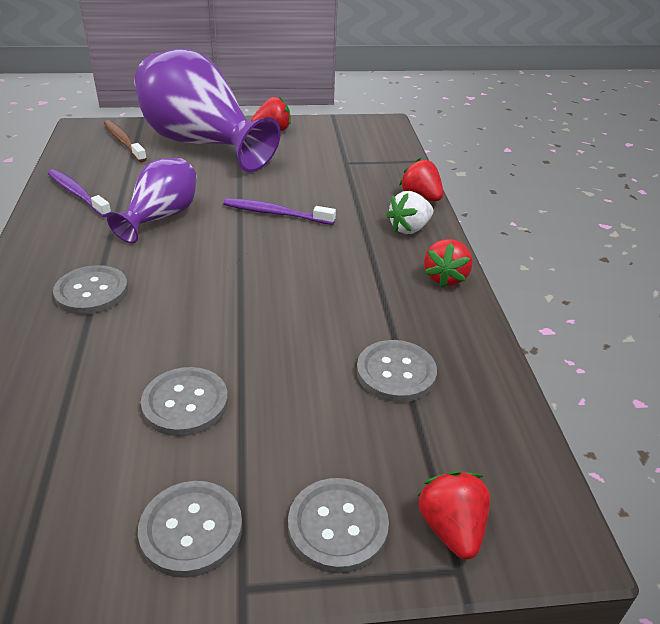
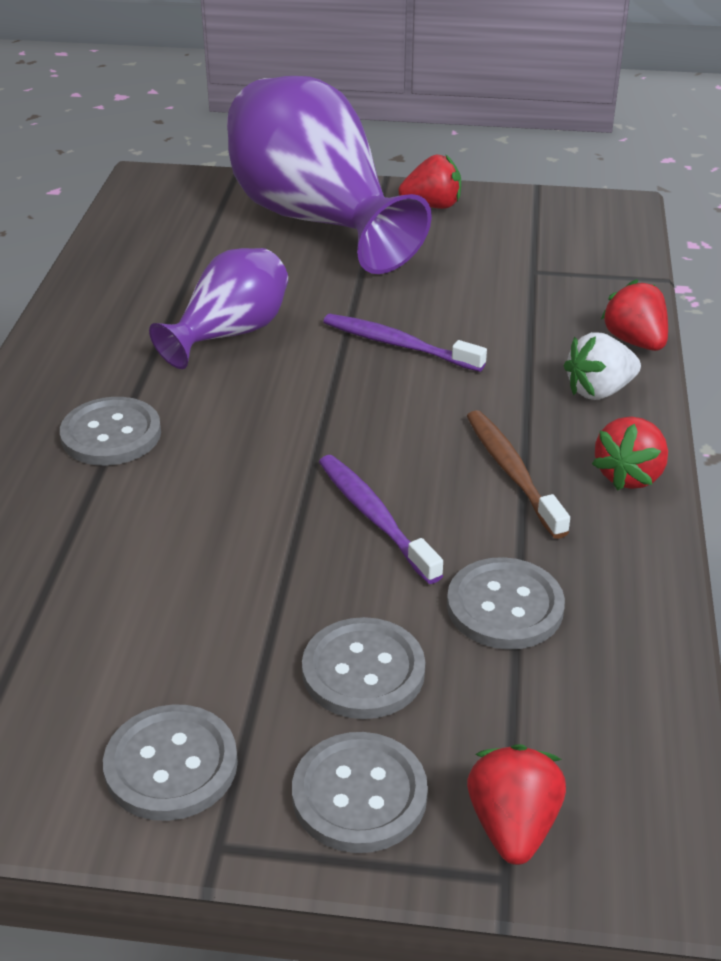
camera: 15 degrees right, 0 degrees up
(77, 194) = (120, 285): purple toothbrush -> purple toothbrush (374, 517)
(124, 142) = (202, 208): brown toothbrush -> brown toothbrush (512, 472)
(185, 403) = (201, 605): grey button -> grey button (363, 671)

